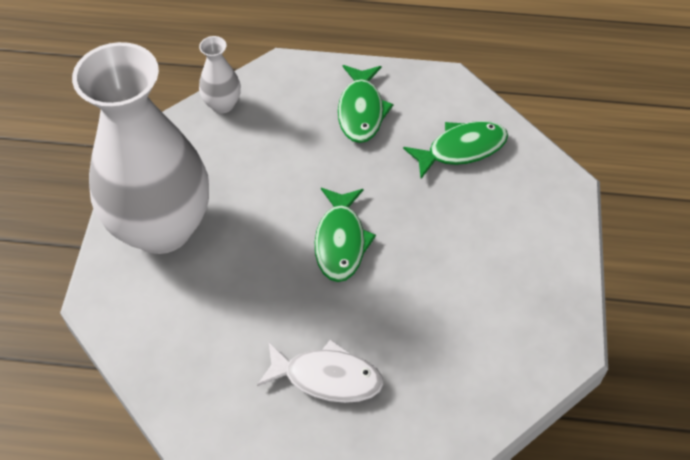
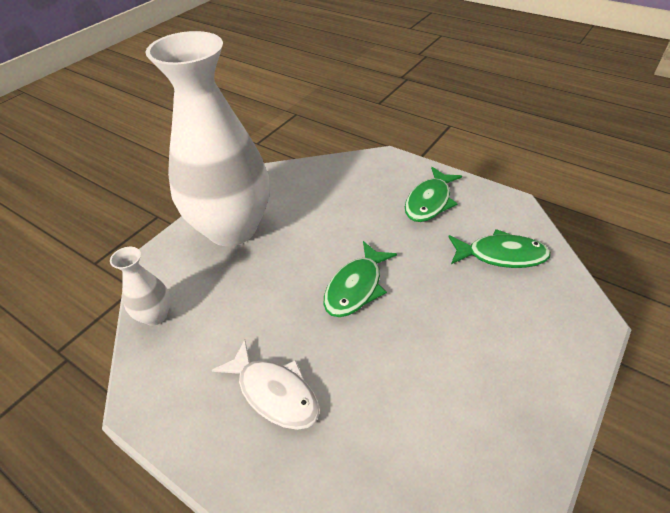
camera: 30 degrees right, 10 degrees down
(222, 104) = (329, 167): white vase -> white vase (155, 315)

